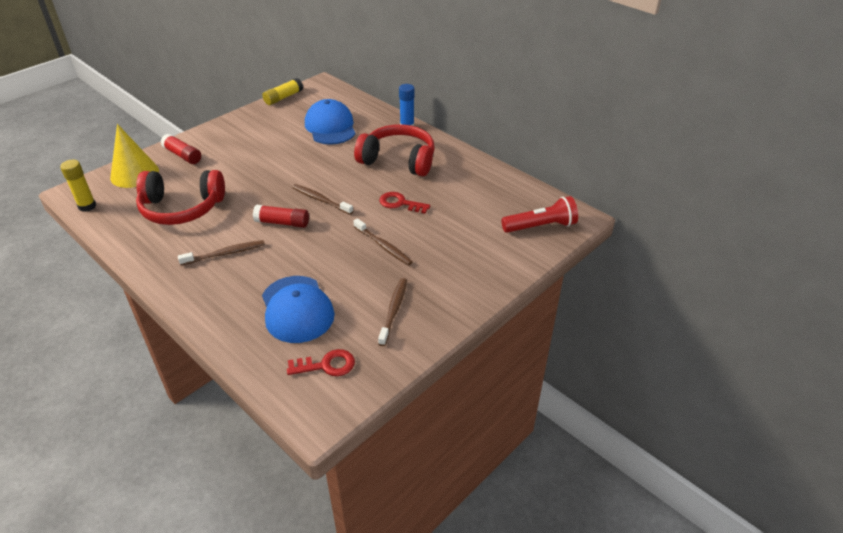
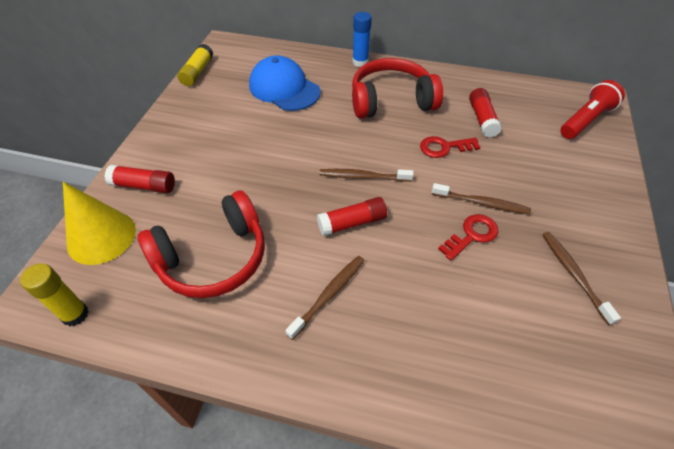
camera: 30 degrees left, 10 degrees up
(297, 309) = (483, 326): blue cap -> none
(326, 365) = (590, 383): red key -> red key (472, 235)
(454, 196) = (482, 119): none -> red glue stick

